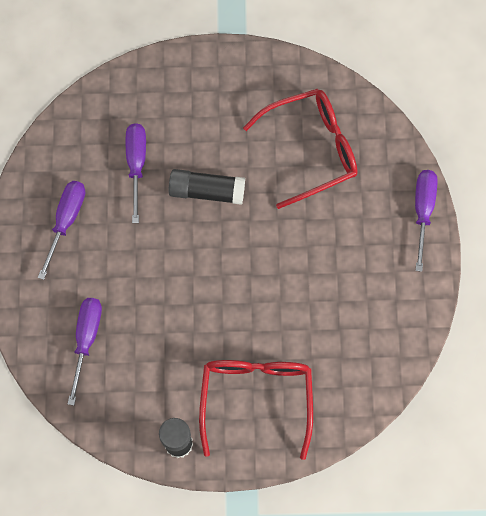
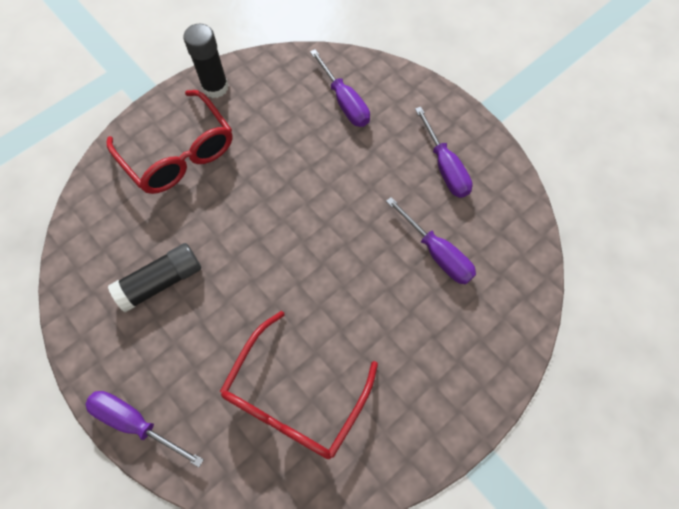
camera: 140 degrees right, 5 degrees down
(207, 191) = (357, 278): black glue stick -> black glue stick (161, 281)
(422, 211) = (135, 422): purple screwdriver -> purple screwdriver turned 150 degrees clockwise

